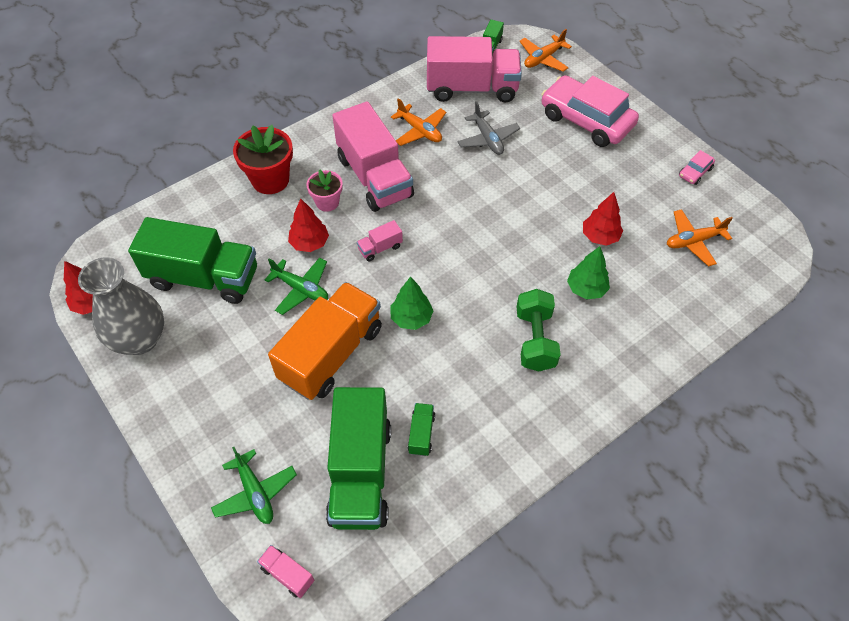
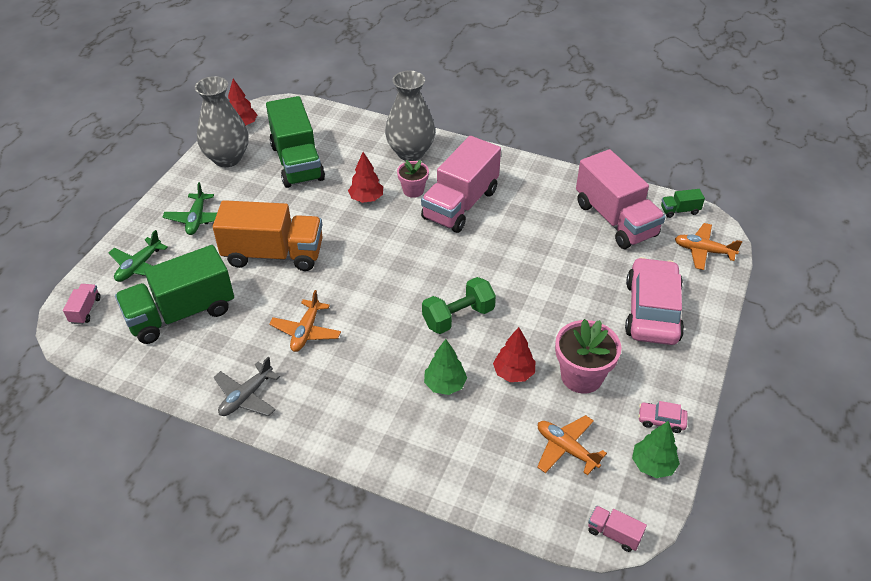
camera: 60 degrees right, 10 degrees down
(270, 180) = (410, 152): red flower pot -> grey vase
(301, 289) = (321, 213): green plane -> green plane (197, 219)
(380, 248) = (391, 238): pink truck -> pink truck (614, 534)
(411, 318) = (335, 284): green tree -> green tree (653, 465)
(420, 131) = (534, 209): orange plane -> orange plane (306, 331)
(421, 434) = (232, 334): green truck -> none
(488, 139) = (564, 253): grey plane -> grey plane (246, 397)
(535, 340) = (365, 369): green dumbbell -> green dumbbell (458, 317)
(627, 196) = (581, 376): none -> pink flower pot

